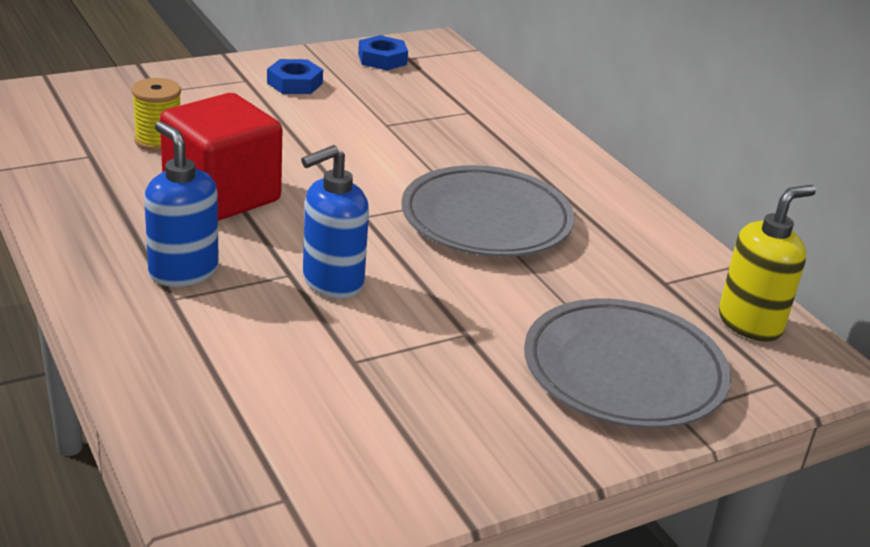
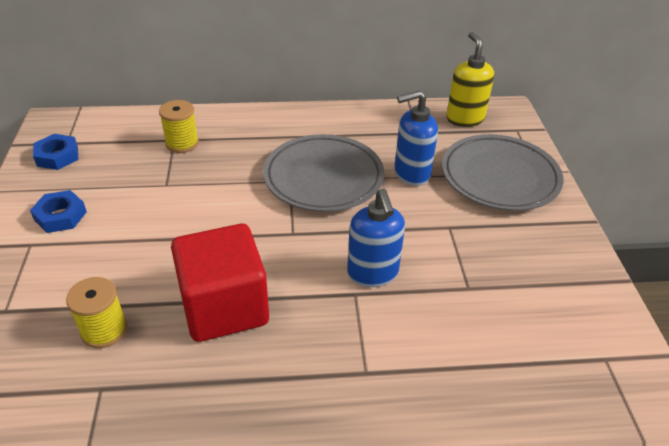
camera: 65 degrees left, 10 degrees up
(183, 271) = (330, 357): blue soap dispenser -> blue soap dispenser (411, 173)
(467, 117) = (182, 143): none -> yellow spool

